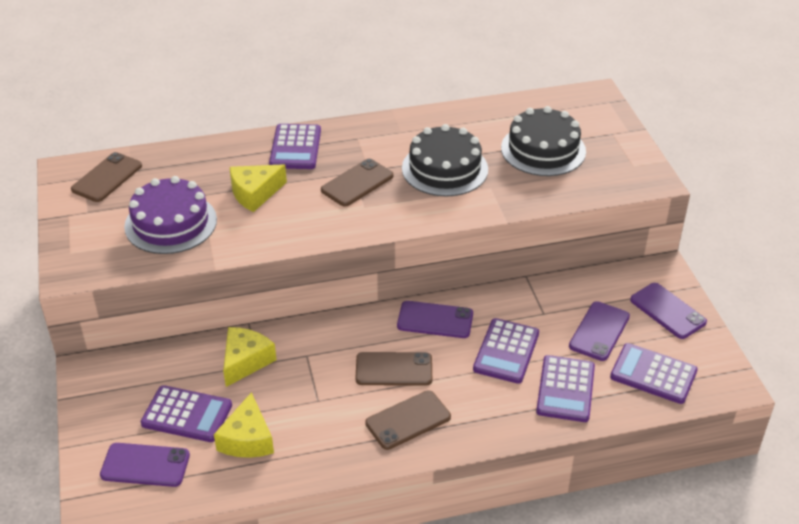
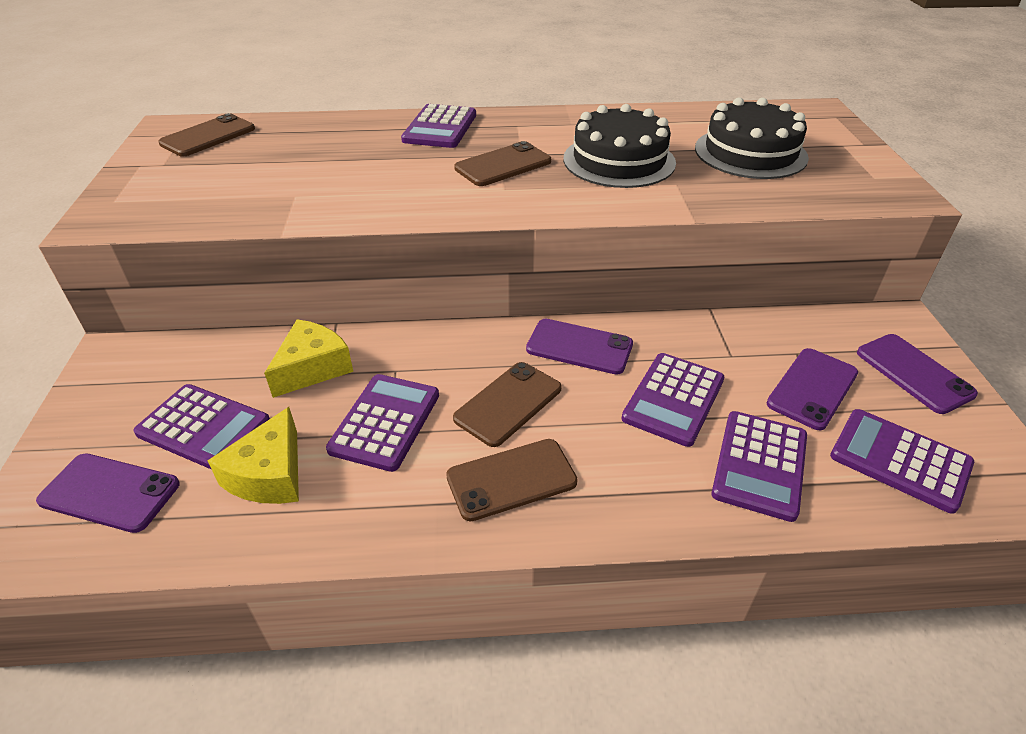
camera: 10 degrees right, 0 degrees up
(171, 223) = (254, 183): purple cake -> none
(255, 193) = (372, 164): yellow cheese -> none
(312, 394) = (385, 422): none -> purple calculator
(394, 369) = (508, 403): brown phone -> brown phone turned 60 degrees counterclockwise

